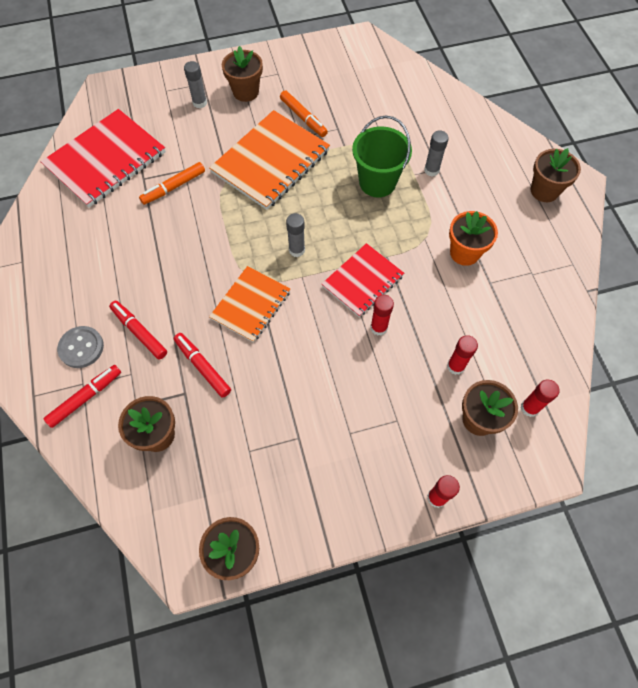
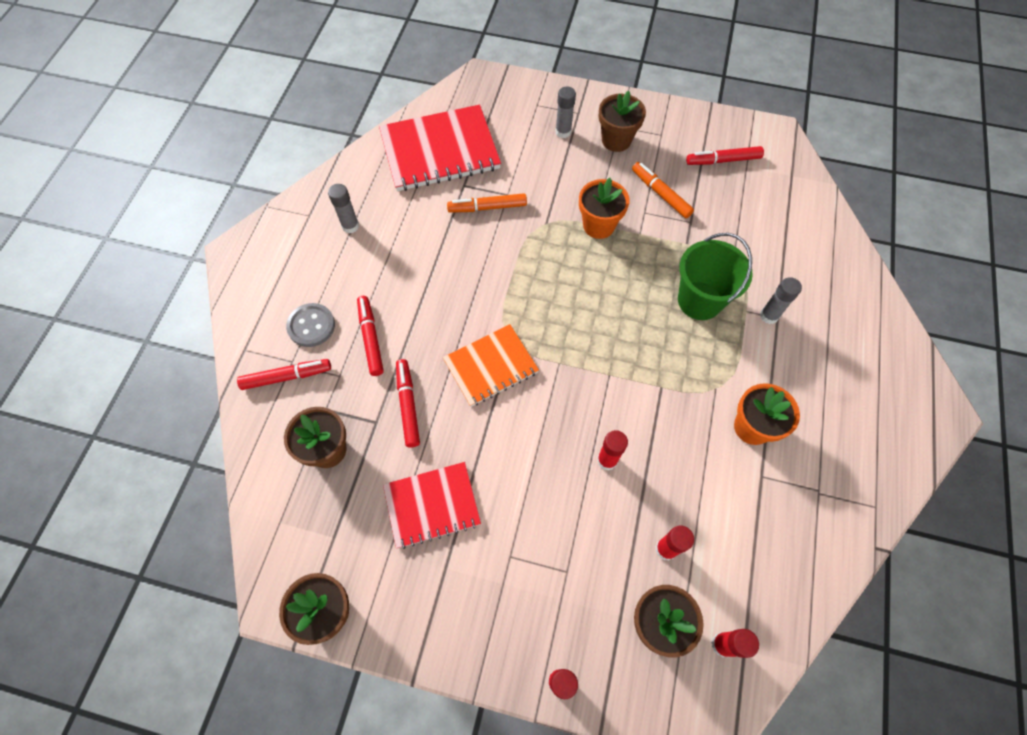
camera: 30 degrees right, 0 degrees up
(270, 162) = (598, 225): orange notebook -> orange flower pot
(297, 250) = (570, 332): grey glue stick -> grey glue stick (350, 226)
(303, 118) = (660, 194): orange marker -> orange marker turned 150 degrees clockwise
(335, 74) = (723, 160): none -> red marker
(362, 281) = (619, 400): red notebook -> red notebook (432, 505)
(544, 191) = (892, 403): brown flower pot -> none

